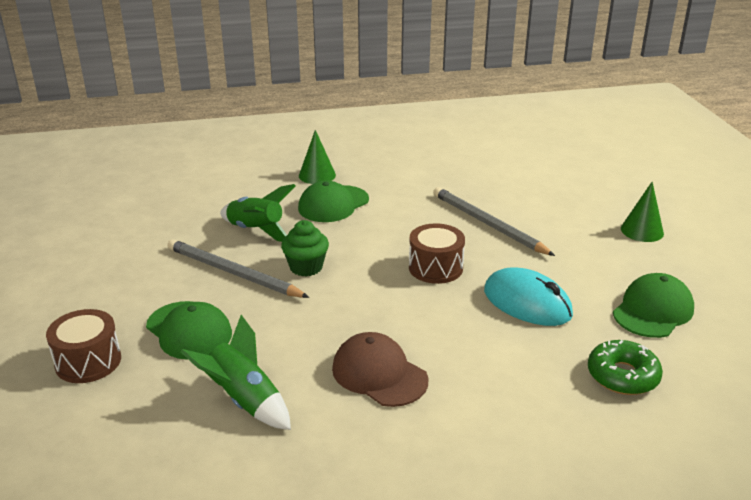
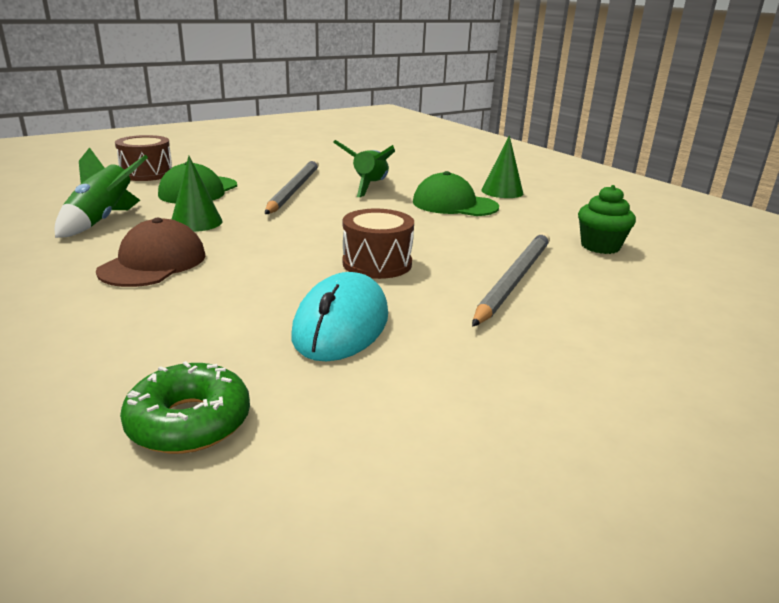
camera: 65 degrees right, 5 degrees down
(306, 267) = (325, 211): green cupcake -> green cupcake (600, 246)
(642, 231) = (667, 409): green cone -> green cone (196, 222)
(653, 310) = (399, 441): green cap -> none

